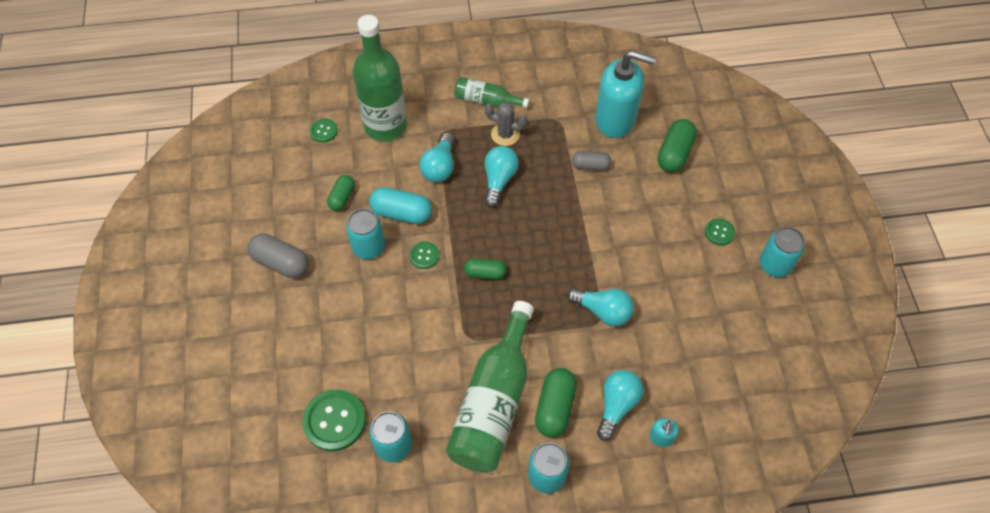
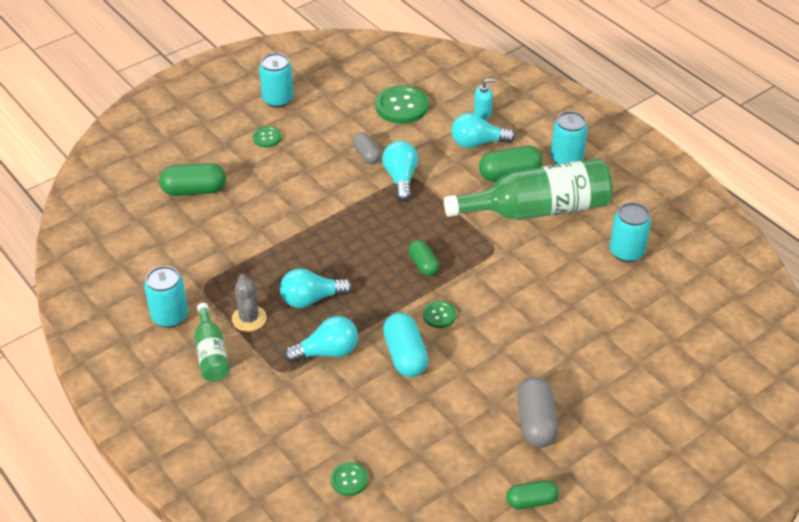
camera: 120 degrees left, 15 degrees down
(334, 421) = (643, 298): green button -> green button (401, 106)
(342, 197) = (423, 414): green capsule -> green capsule (531, 501)
(368, 247) = (463, 361): turquoise can -> turquoise can (170, 316)
(385, 125) = (303, 425): green bottle -> none
(590, 166) = (247, 241): grey capsule -> grey capsule (367, 155)
(615, 119) = (175, 244): turquoise soap dispenser -> none

